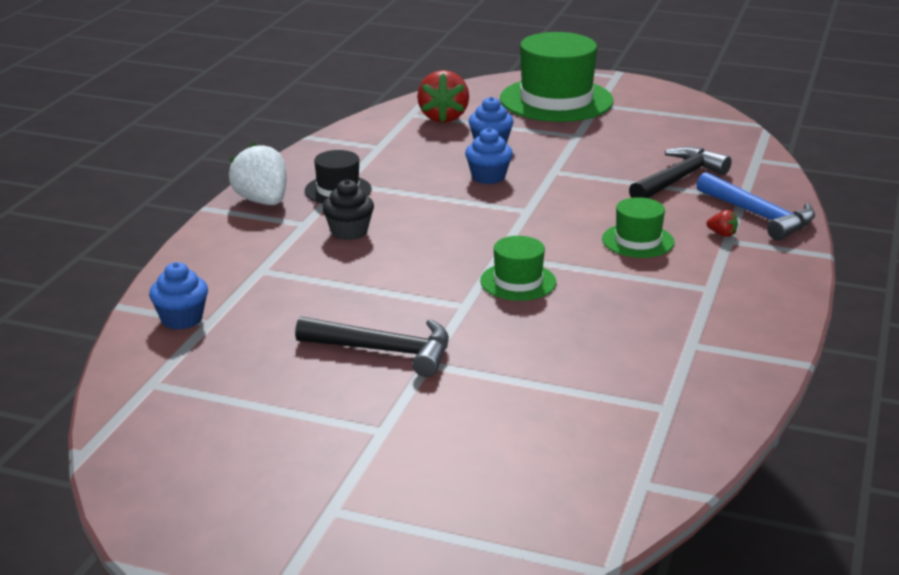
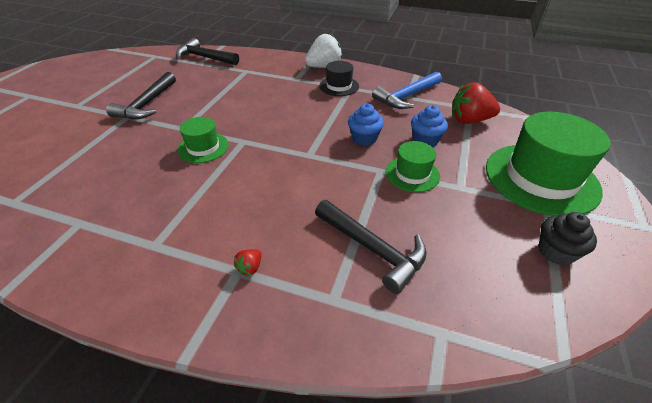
camera: 90 degrees right, 15 degrees up
(181, 319) = (204, 57): blue cupcake -> black hammer
(349, 232) = (283, 91): black cupcake -> black cupcake (556, 252)
(638, 241) = (248, 208): green hat -> green hat (412, 174)
(759, 216) = (285, 307): blue hammer -> blue hammer (406, 97)

